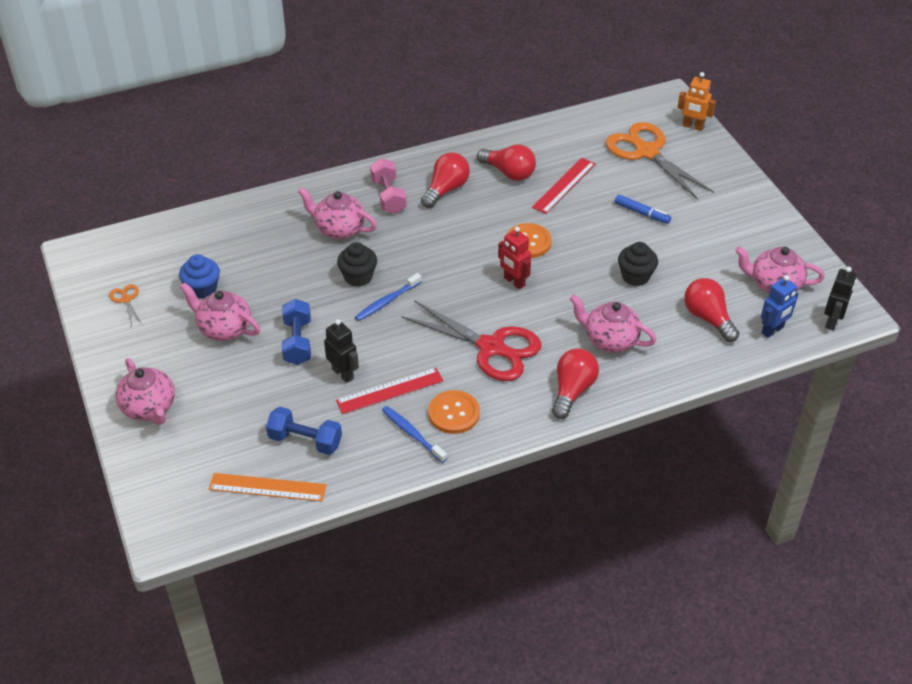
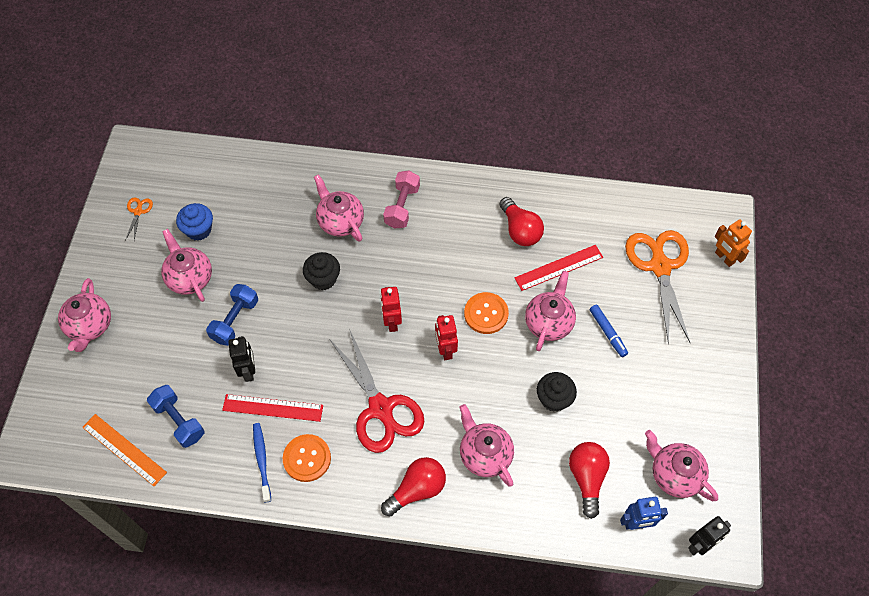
camera: 30 degrees right, 15 degrees up
(387, 301) = (329, 316): blue toothbrush -> none
(446, 189) = (454, 222): red light bulb -> none
(449, 282) = (392, 322): none -> red robot
(587, 226) = (549, 322): none -> pink teapot

